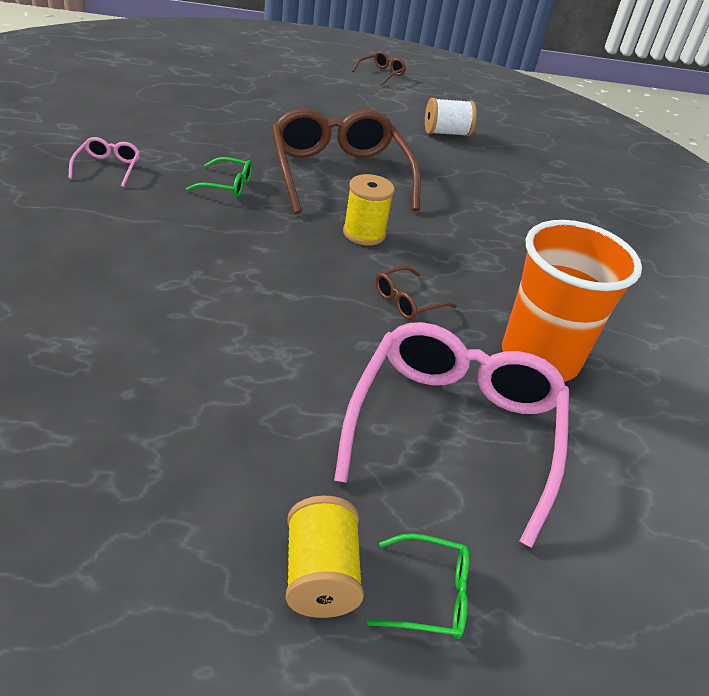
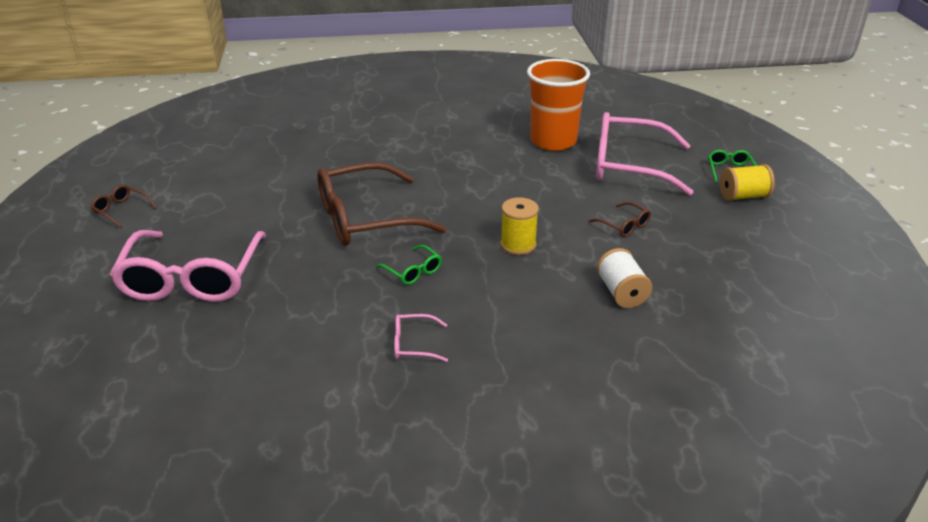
camera: 90 degrees left, 5 degrees down
(227, 185) = (413, 271): green glasses -> green glasses turned 135 degrees clockwise
(264, 91) = (192, 278): none -> pink glasses
(364, 233) = (454, 202): yellow spool -> yellow spool (518, 245)
(407, 301) = (527, 182): brown glasses -> brown glasses (624, 225)
(446, 133) = (262, 171): white spool -> white spool (621, 293)

